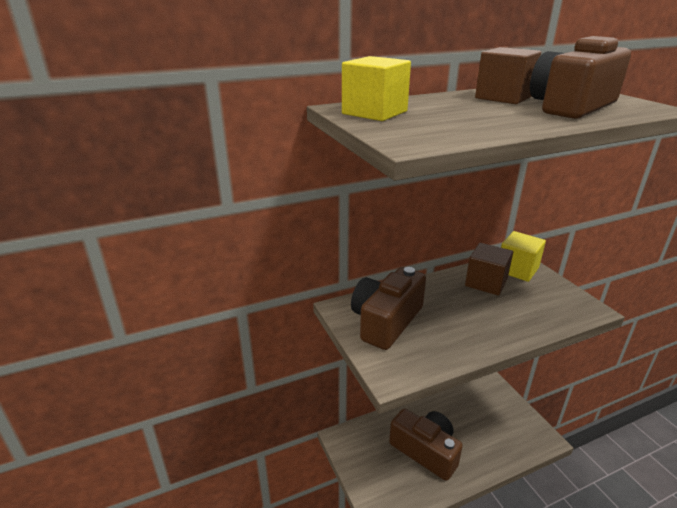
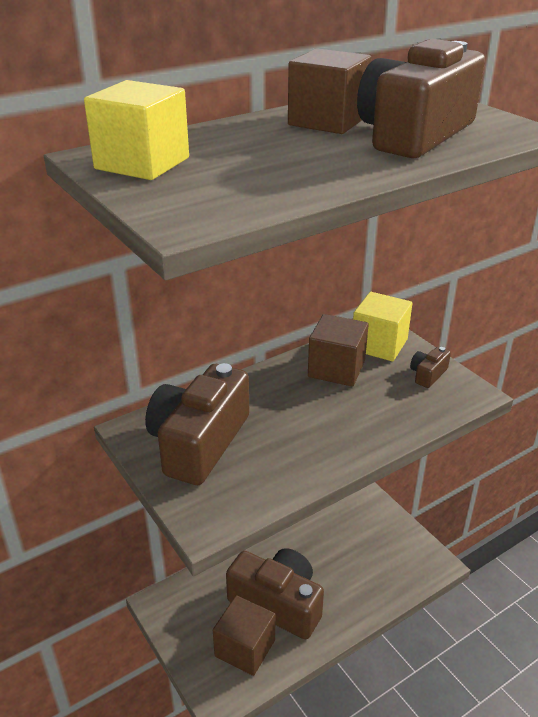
camera: 10 degrees left, 5 degrees up
(400, 480) = (245, 648): none -> brown cube
(555, 293) = (428, 374): none -> brown camera

